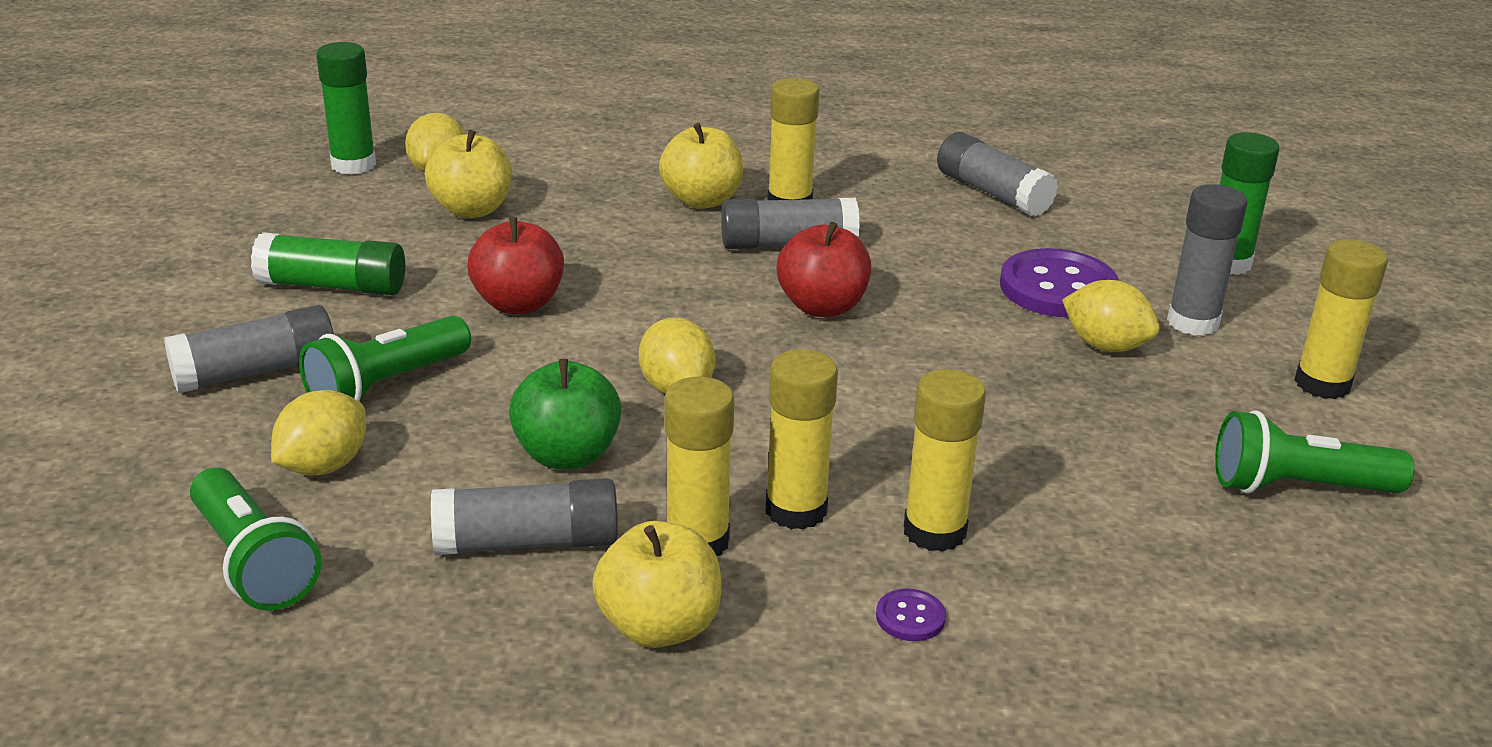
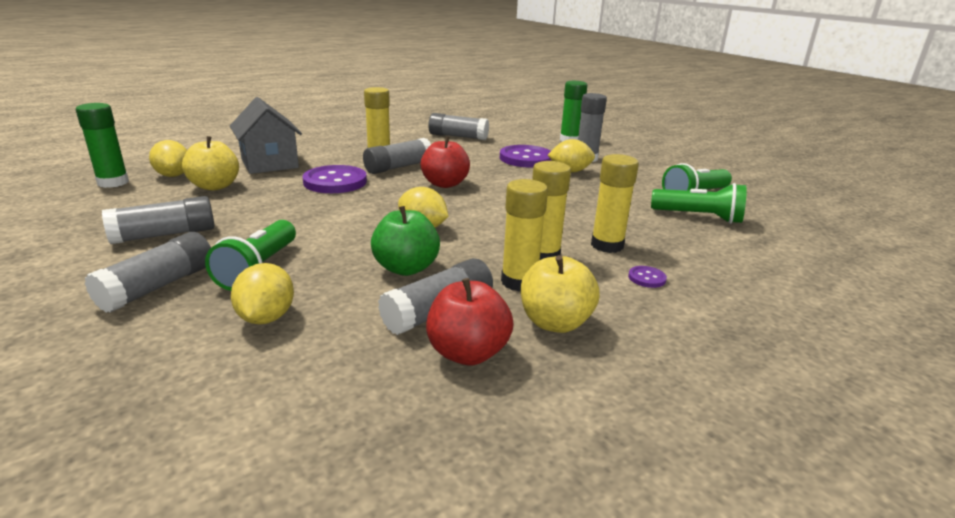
camera: 35 degrees left, 5 degrees down
(253, 562) = (280, 384): green flashlight -> green flashlight (699, 217)
(332, 286) = (164, 235): green glue stick -> grey glue stick
(518, 304) = (293, 216): red apple -> red apple (467, 353)
(592, 181) = (269, 164): none -> grey house
(649, 250) = (335, 182): none -> purple button
(702, 200) = (336, 160): yellow apple -> none
(1322, 384) = (652, 165): yellow glue stick -> none

